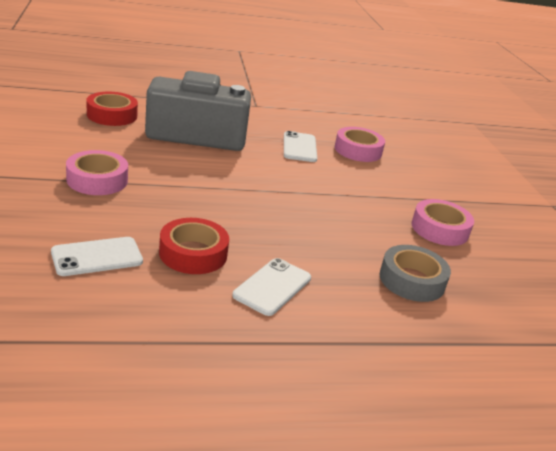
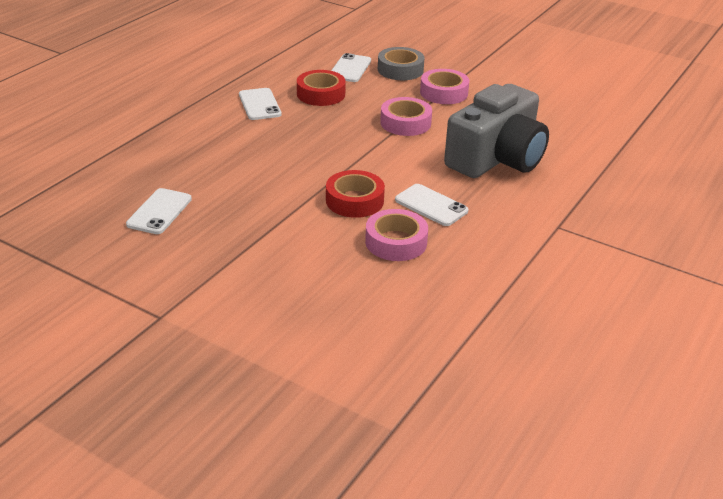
camera: 135 degrees right, 5 degrees up
(112, 115) = (565, 131): red tape -> red tape (354, 201)
(412, 280) = (197, 154): grey tape -> grey tape (400, 70)
(439, 229) = (225, 205): pink tape -> pink tape (405, 123)
(500, 257) = (159, 212): none -> white phone

